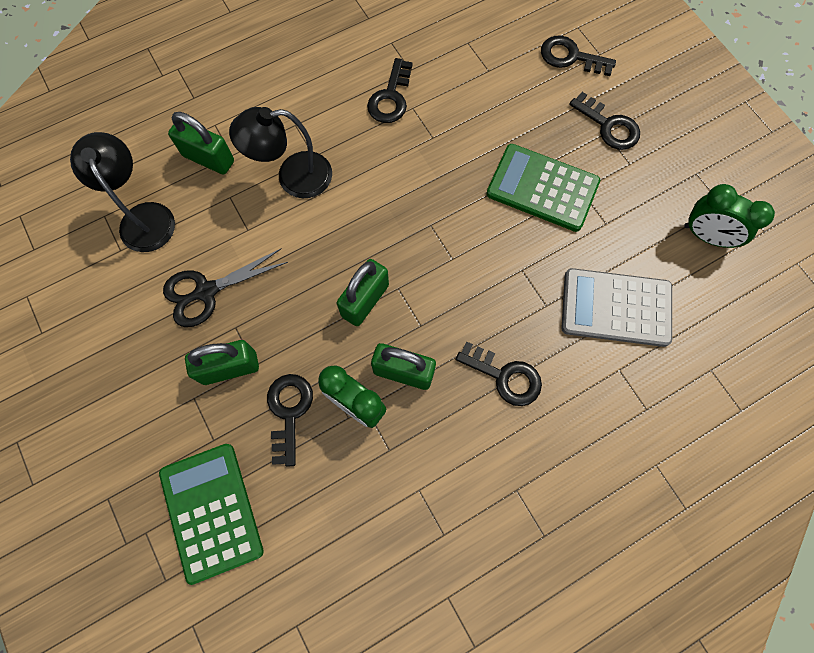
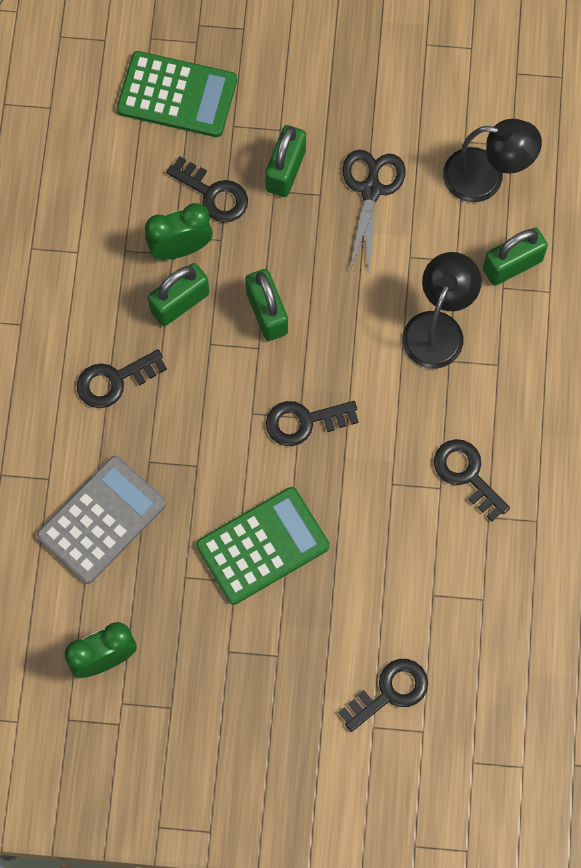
camera: 125 degrees right, 0 degrees up
(609, 126) = (282, 664): black key -> black key (304, 421)

